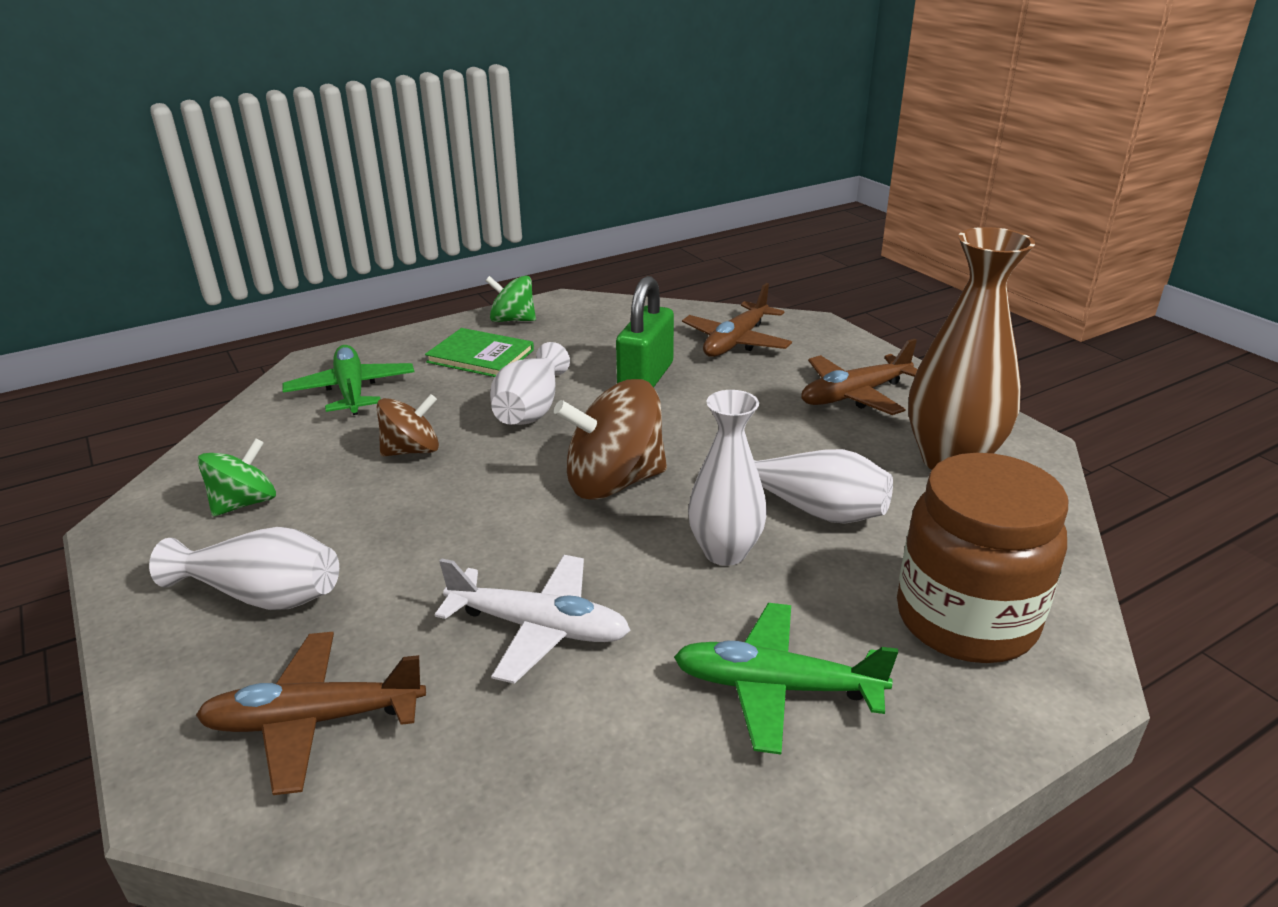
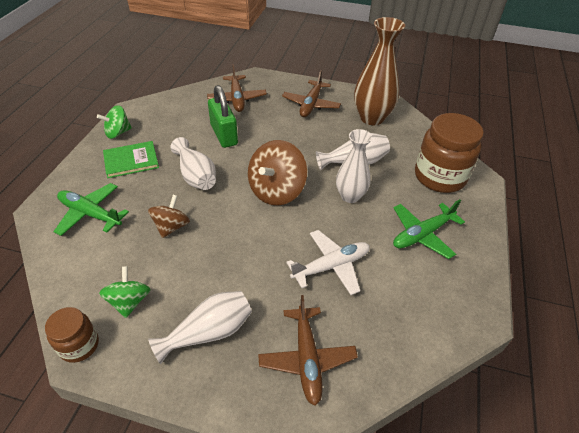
camera: 45 degrees left, 15 degrees up
(137, 515) = (79, 345): none -> brown jar
(314, 720) = (307, 359): brown plane -> brown plane turned 45 degrees counterclockwise

